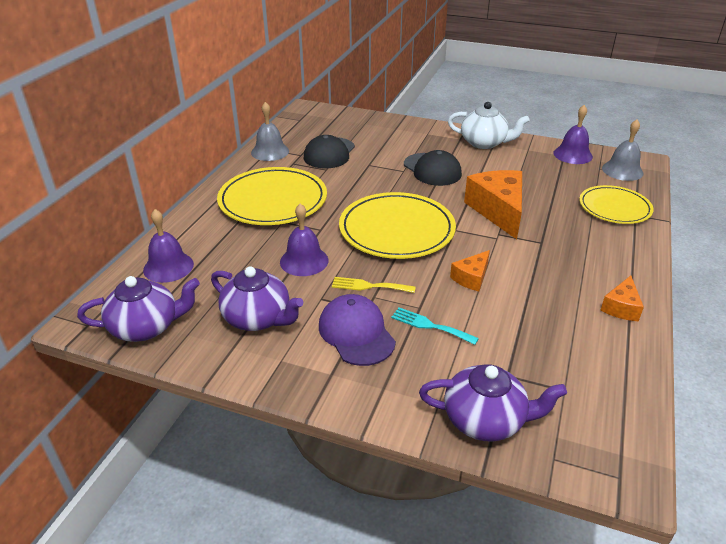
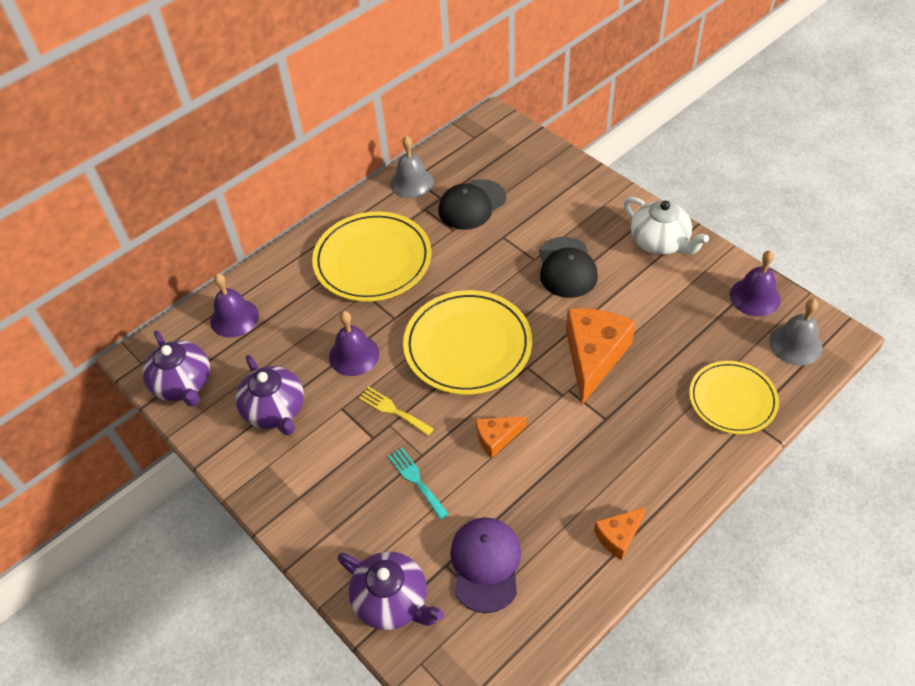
camera: 30 degrees right, 15 degrees up
(146, 327) = (183, 384): purple teapot -> purple teapot turned 45 degrees clockwise
(356, 333) = (346, 461): purple cap -> purple cap (485, 564)

